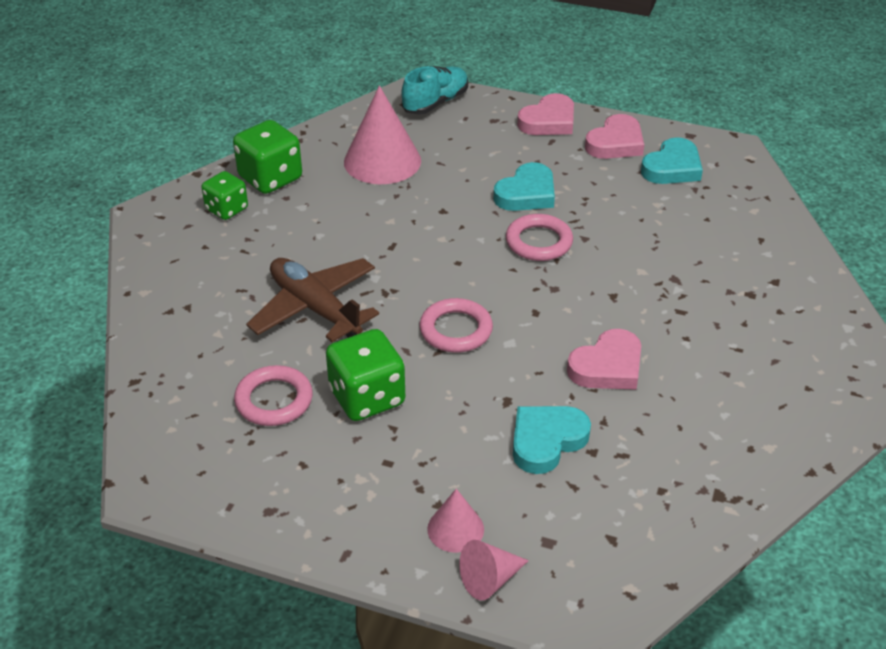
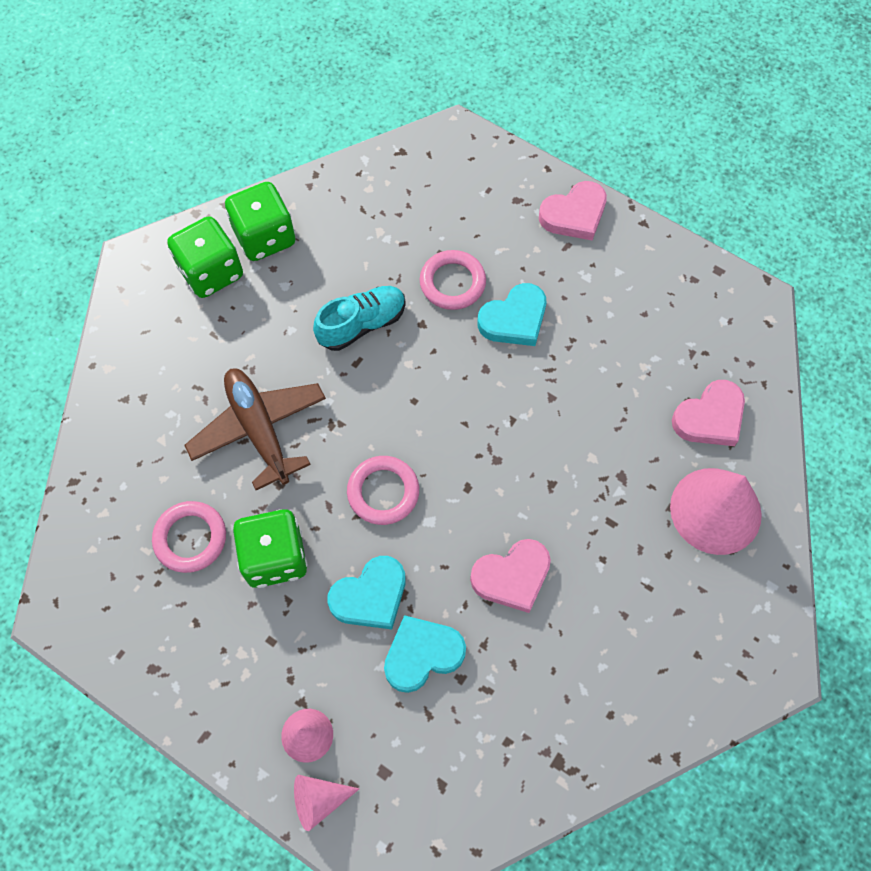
camera: 15 degrees right, 25 degrees up
(227, 209) = (211, 272): green dice -> green dice, size x1.56
(382, 161) = (383, 237): pink cone -> pink cone (715, 510)
(435, 103) = (464, 159): turquoise shoe -> turquoise shoe (362, 324)
(539, 242) = (503, 392): pink ring -> pink ring (452, 283)
(615, 143) = (633, 265): pink heart -> pink heart (710, 417)
(672, 167) = (680, 316): turquoise heart -> turquoise heart (370, 596)

